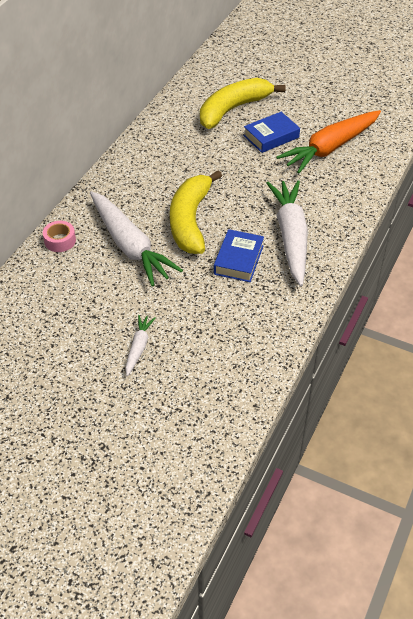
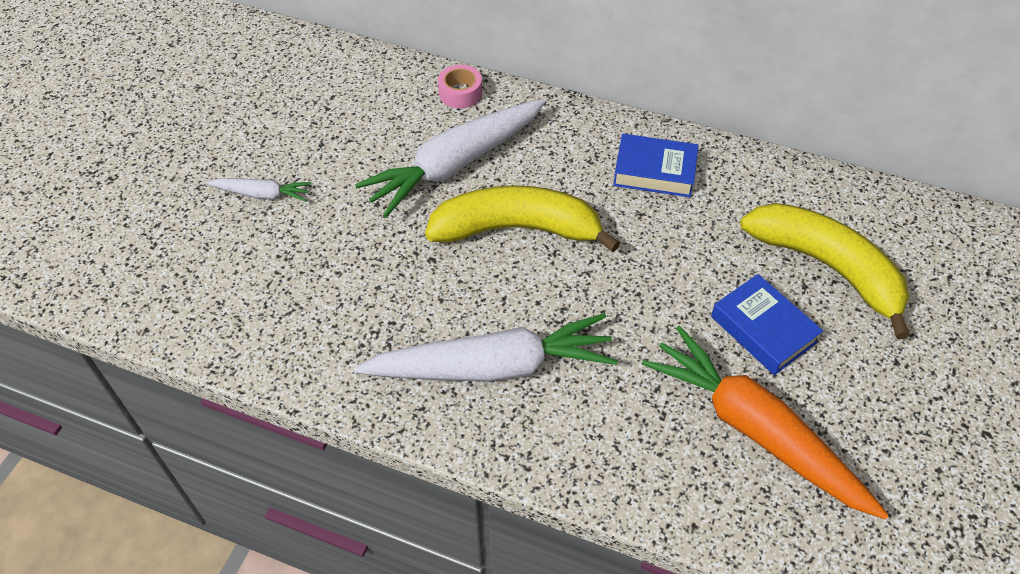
camera: 85 degrees right, 5 degrees up
(238, 260) = (433, 296): blue book -> blue book (654, 171)

